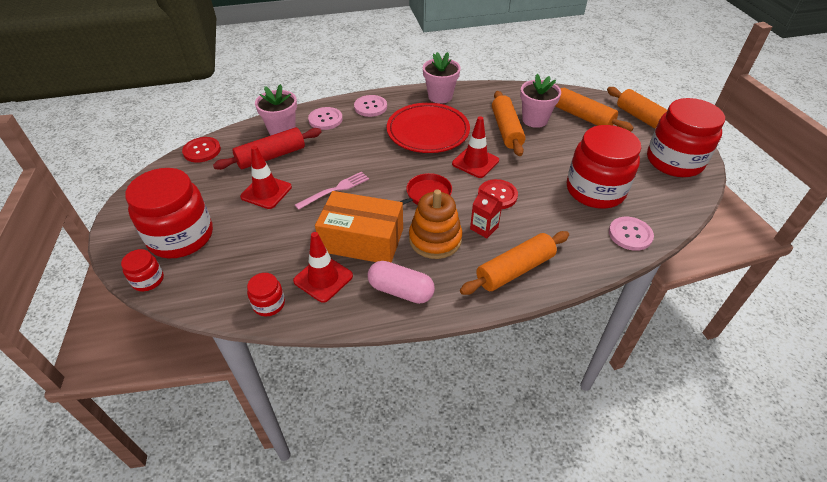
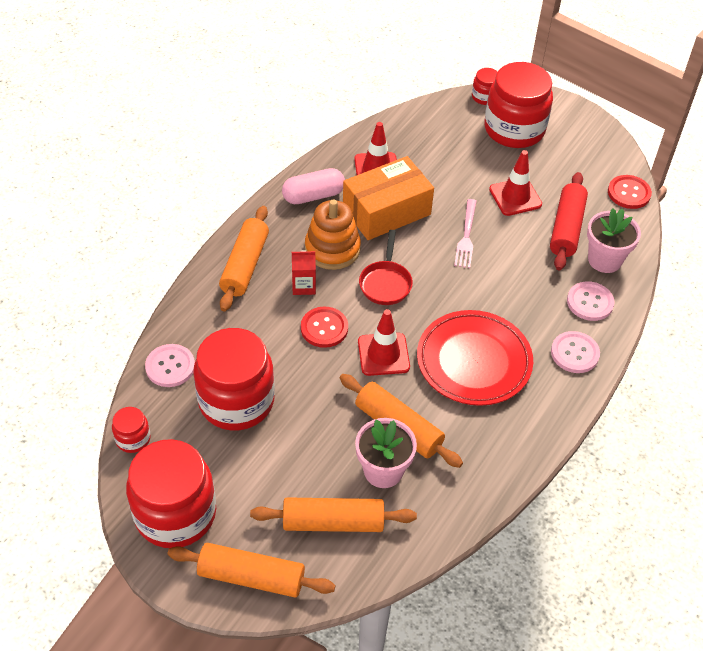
camera: 135 degrees right, 5 degrees up
(269, 304) = (388, 133): red jar -> red jar (133, 439)
(440, 96) = (527, 429): pink flower pot -> none

